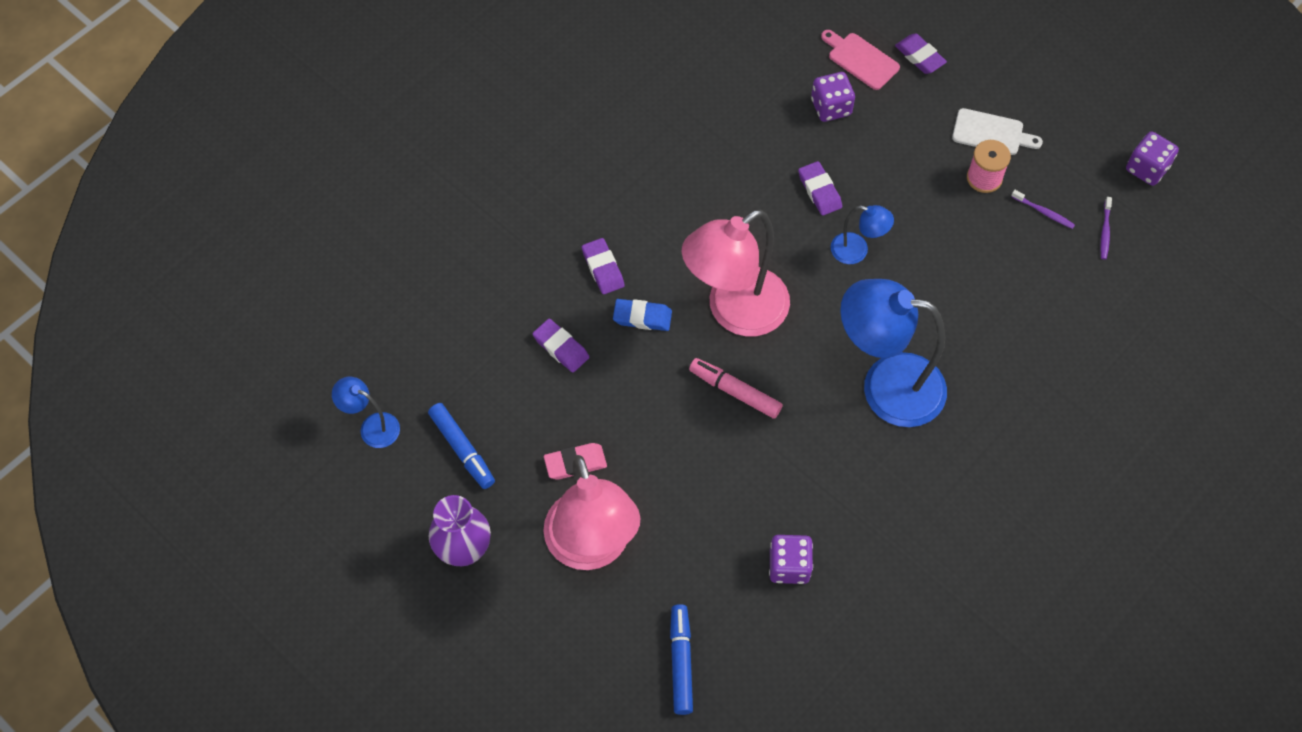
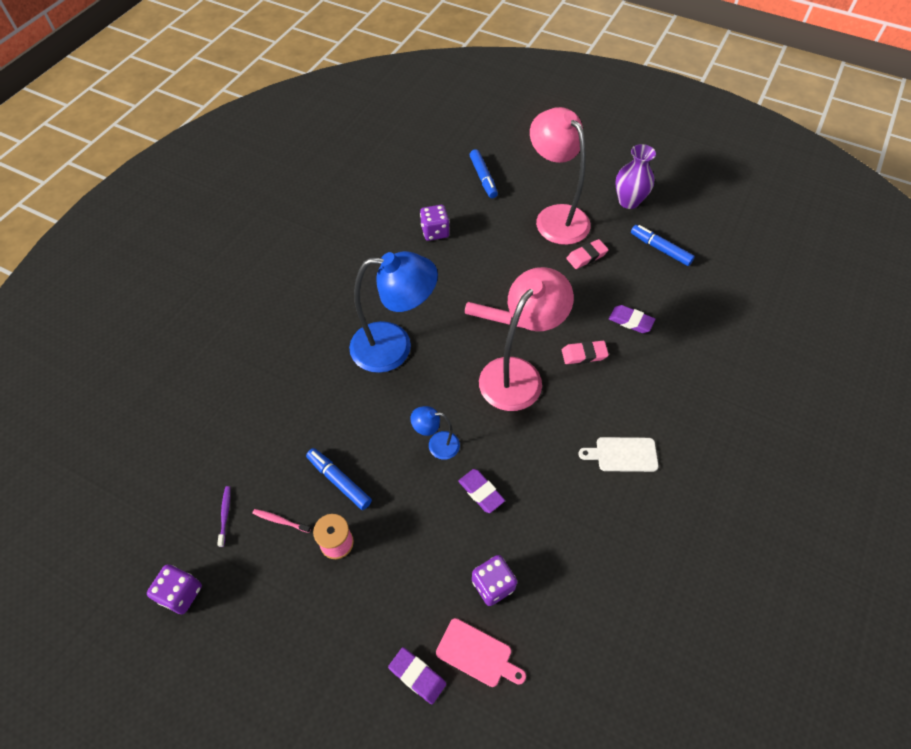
camera: 165 degrees right, 5 degrees down
(372, 426) = (723, 249): blue lamp -> none
(603, 268) = (629, 383): purple eraser -> none
(642, 317) = (584, 354): blue eraser -> pink eraser
(975, 237) = (339, 481): none -> blue marker
(991, 133) = (333, 596): white cutting board -> white cutting board (623, 454)
(1044, 212) = (280, 520): purple toothbrush -> pink toothbrush

